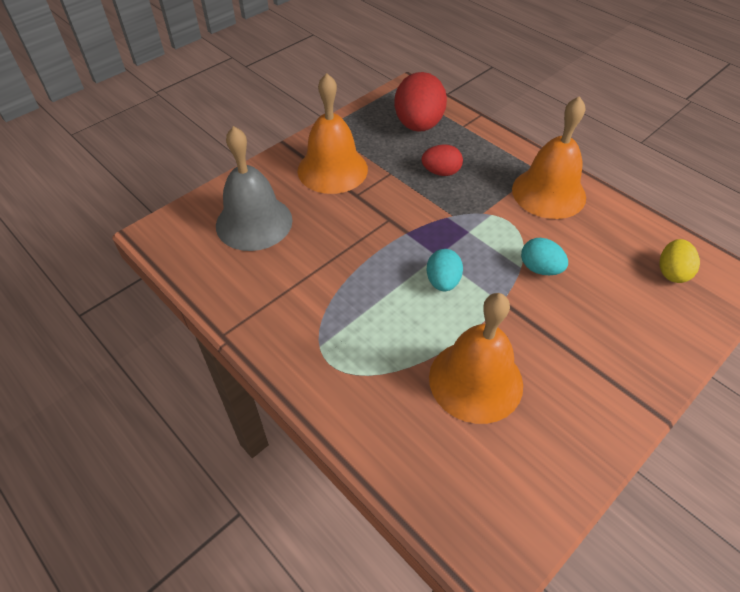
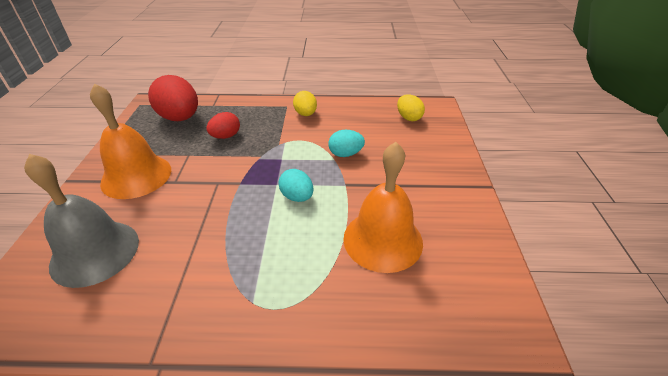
camera: 45 degrees left, 10 degrees down
(548, 193) = (305, 114): orange bell -> yellow egg

